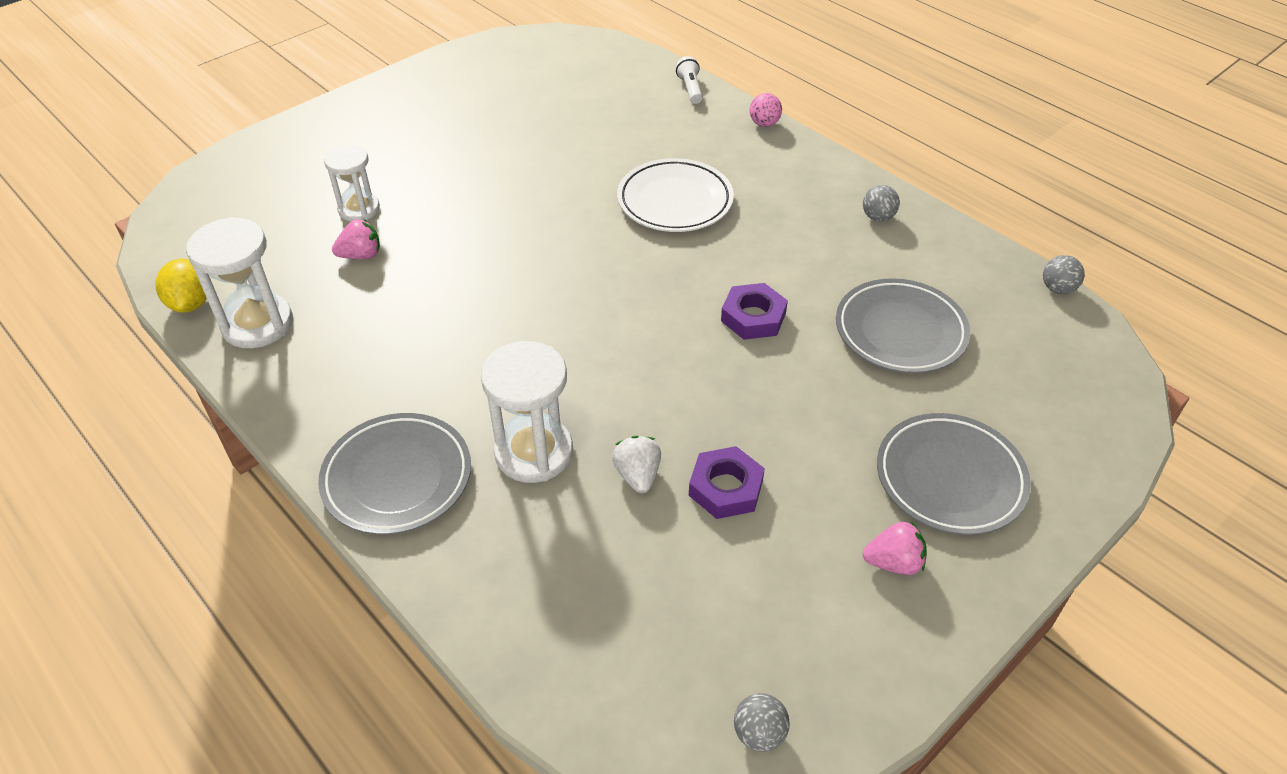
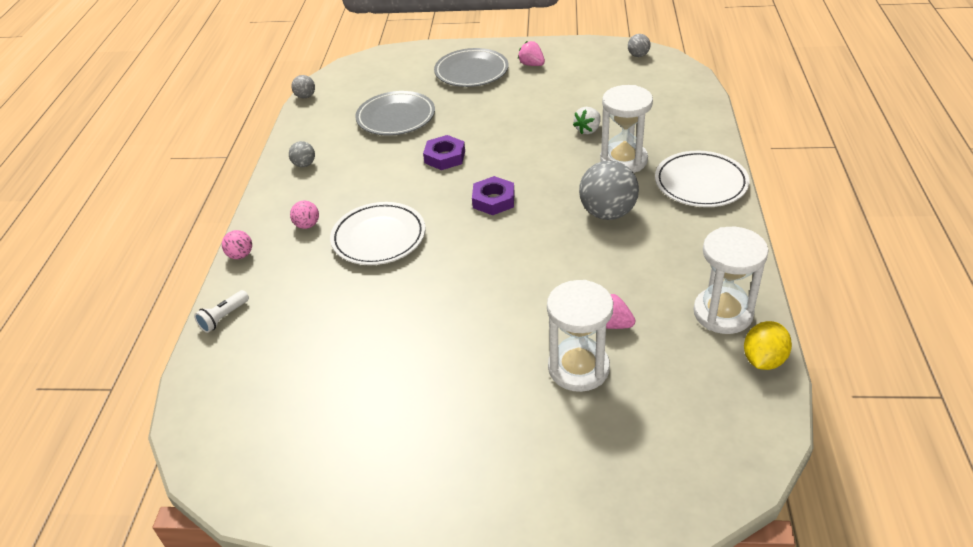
camera: 130 degrees left, 5 degrees down
(359, 209) = (578, 368): white hourglass -> white hourglass, size x1.52
(397, 478) = (700, 183): grey plate -> white plate
(477, 362) = (607, 213): none -> grey ball
(725, 488) = (558, 109): purple nut -> purple nut (493, 200)
(758, 173) = (307, 225): none -> pink ball

